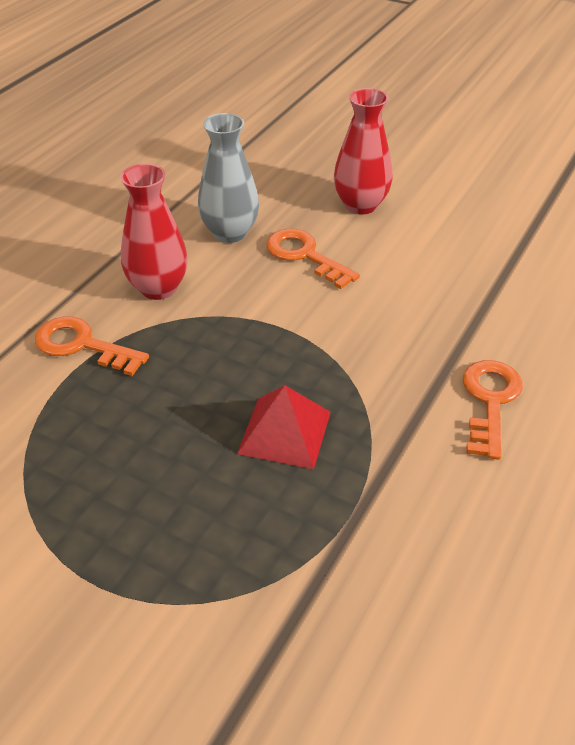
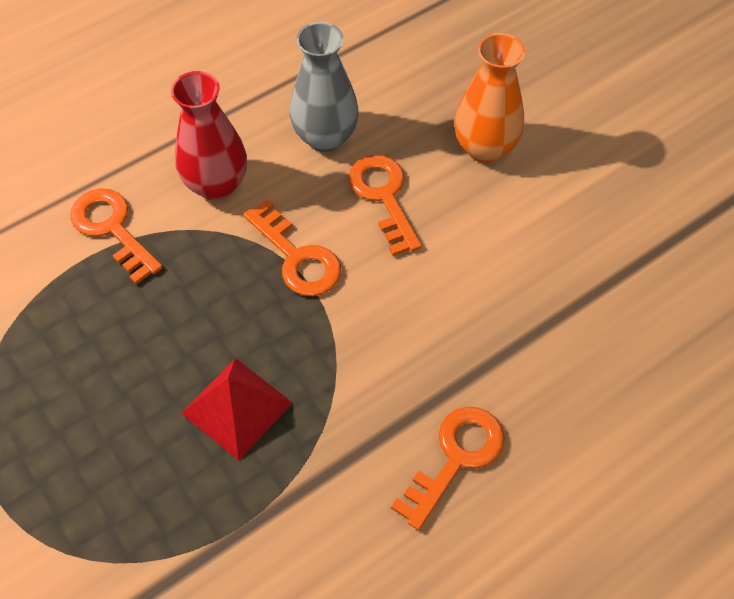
camera: 25 degrees right, 15 degrees up
(262, 314) = (297, 257): none -> orange key
(360, 205) = (484, 148): red vase -> orange vase

